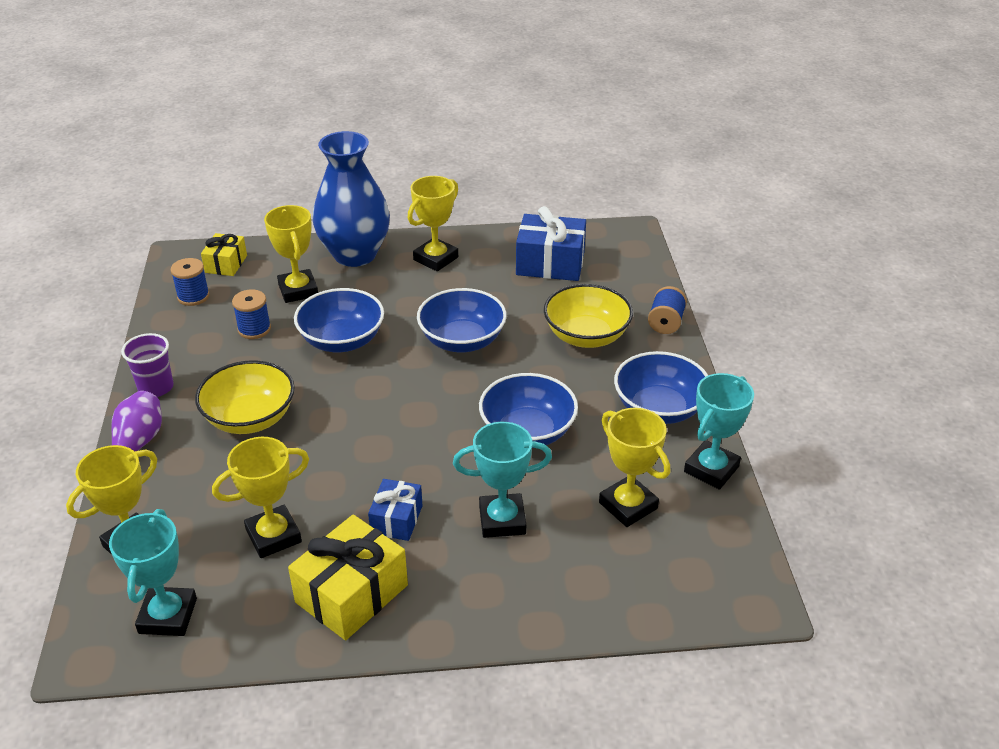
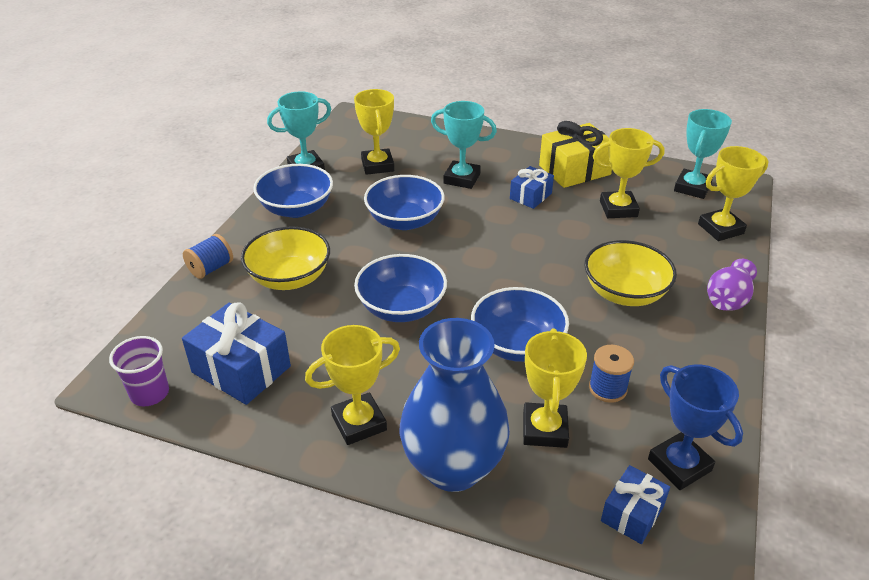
camera: 155 degrees left, 0 degrees up
(156, 387) = (716, 349): purple cup -> purple cup (150, 393)
(193, 296) = (679, 465): blue spool -> blue trophy
(226, 264) = (632, 513): yellow gift -> blue gift

